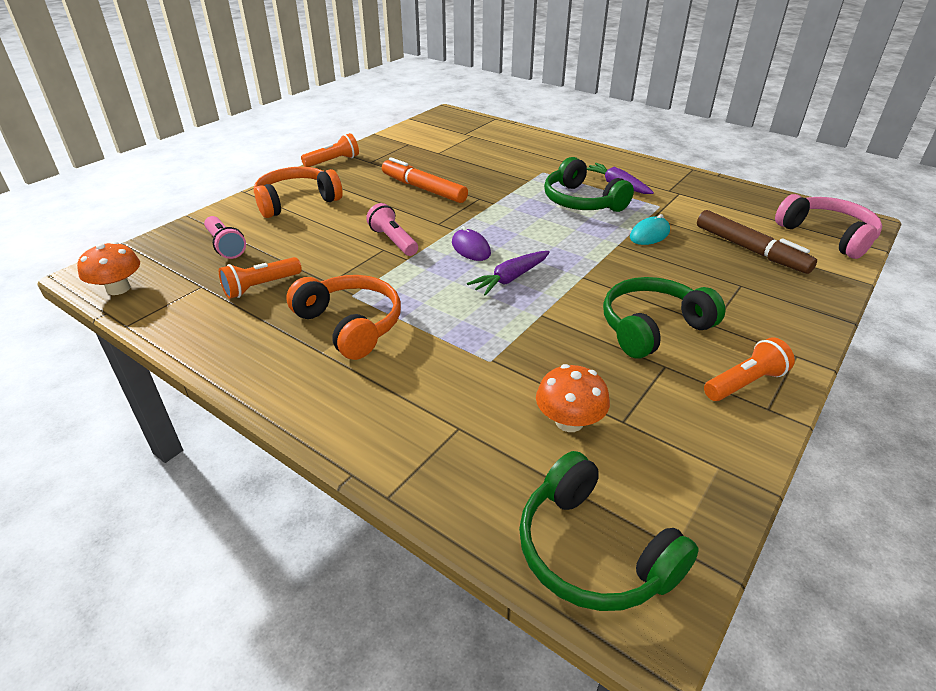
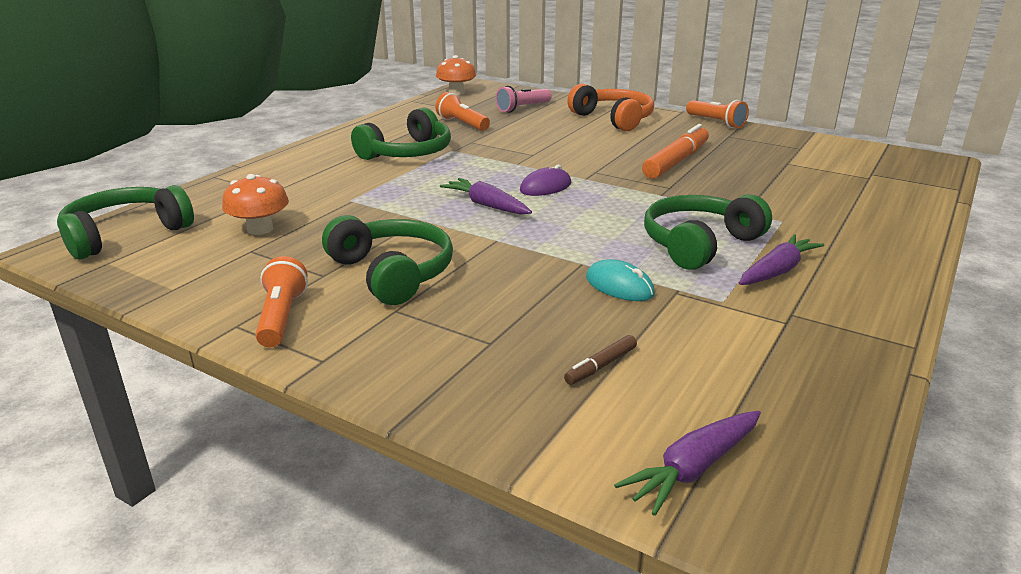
camera: 85 degrees right, 10 degrees down
(350, 325) = (408, 153): orange headphones -> green headphones
(393, 241) = (550, 156): pink flashlight -> none
(745, 383) = (281, 317): orange flashlight -> orange flashlight turned 150 degrees counterclockwise
(750, 250) = (601, 366): brown marker -> brown marker, size x0.46
(827, 235) = (693, 469): pink headphones -> purple carrot

